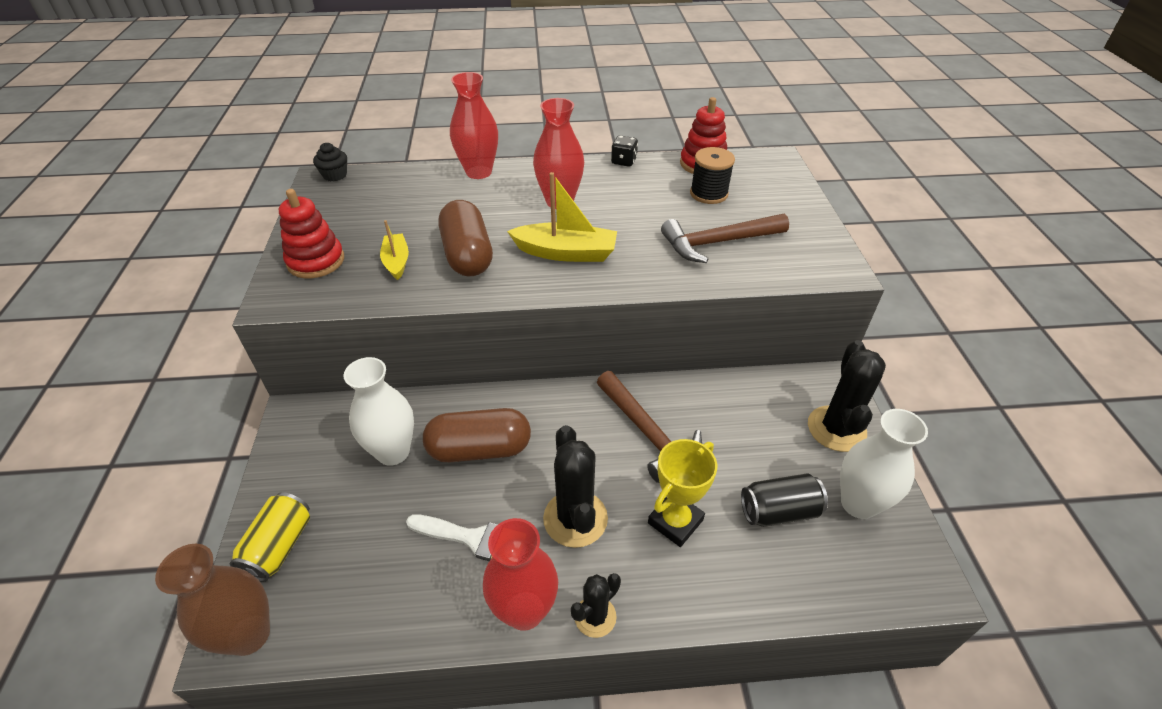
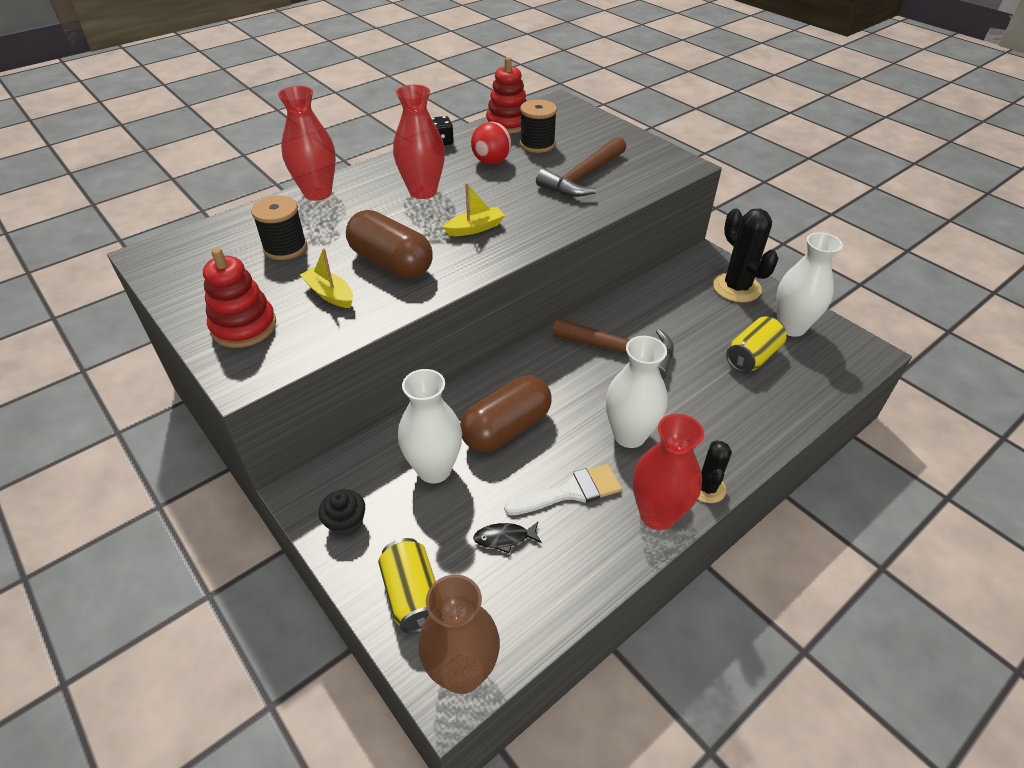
camera: 35 degrees left, 0 degrees up
(335, 175) = (163, 247): black cupcake -> black cupcake (346, 523)
(385, 545) = (504, 538): none -> black fish
(408, 209) = (285, 247): none -> black spool
(566, 252) = (475, 228): yellow boat -> yellow boat, size x0.60
(575, 518) = (629, 435): black cactus -> white vase
(647, 195) = (491, 162): none -> red ball
(675, 521) = (697, 399): yellow trophy -> none
(779, 511) = (752, 357): black can -> yellow can

